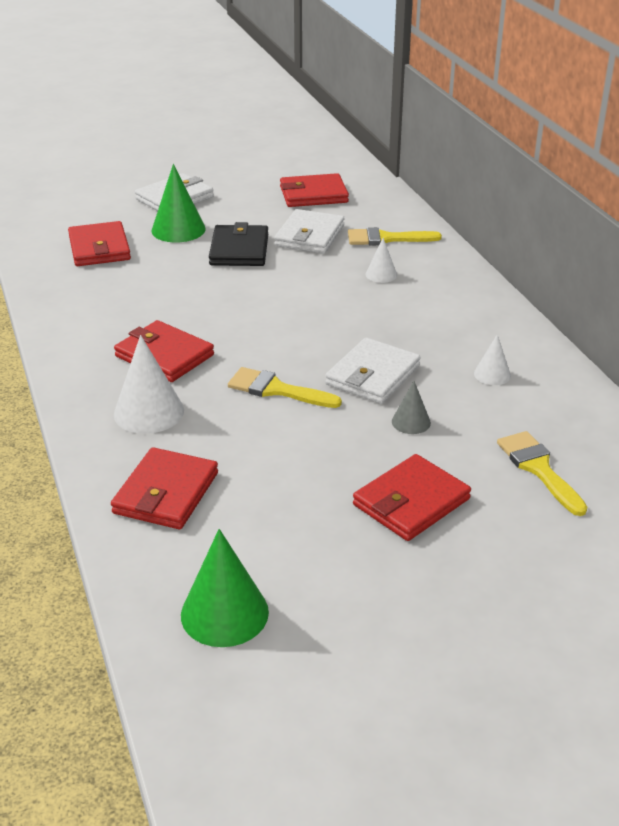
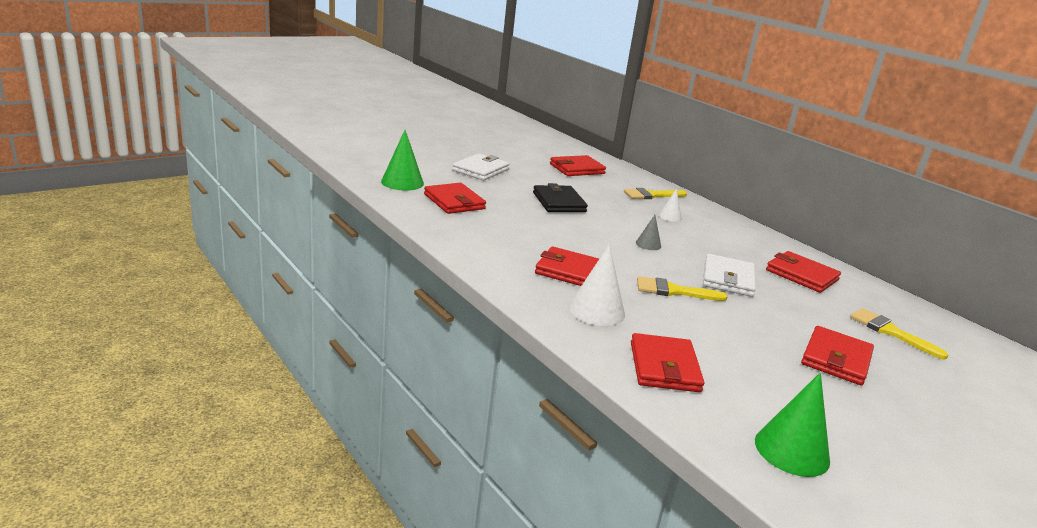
camera: 20 degrees left, 10 degrees down
(178, 229) = (502, 190): green cone -> green cone (402, 182)
(309, 236) = (599, 193): white wallet -> none
(411, 422) = (782, 307): grey cone -> grey cone (648, 244)
(492, 374) = (801, 275): white cone -> red wallet

